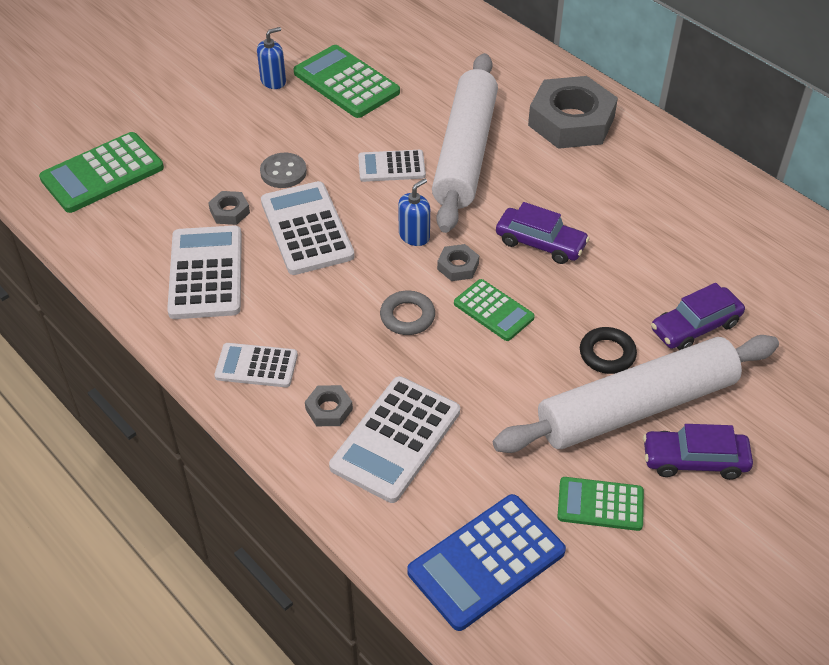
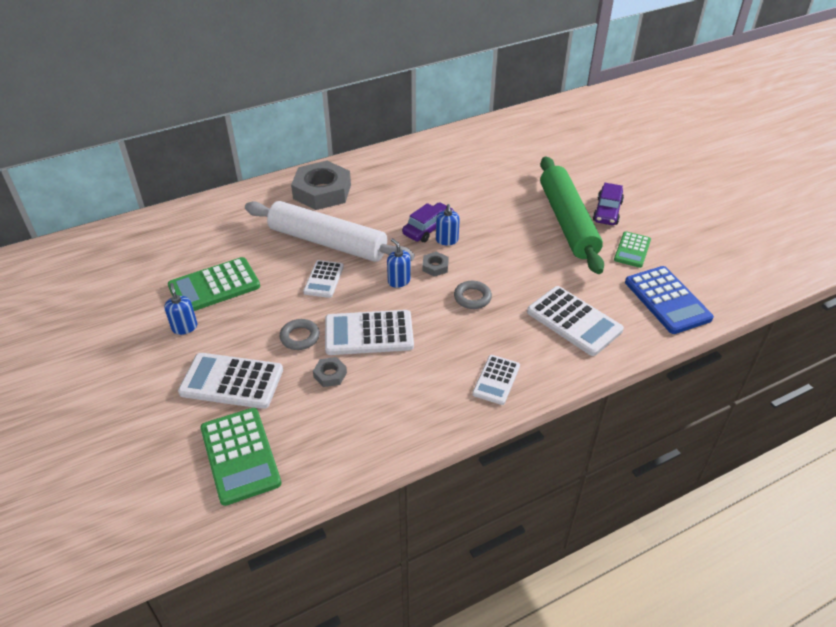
camera: 75 degrees left, 5 degrees down
(205, 273) = (393, 397): white calculator -> white calculator (231, 381)
(283, 172) = (300, 337): grey button -> grey ring
(329, 409) = (543, 348): grey nut -> none
(493, 310) = (479, 259): green calculator -> none
(522, 268) = (447, 240): none -> blue soap dispenser
(607, 354) = (526, 223): black ring -> none
(636, 407) = (567, 222): white rolling pin -> green rolling pin
(695, 326) = (515, 188): purple car -> none

